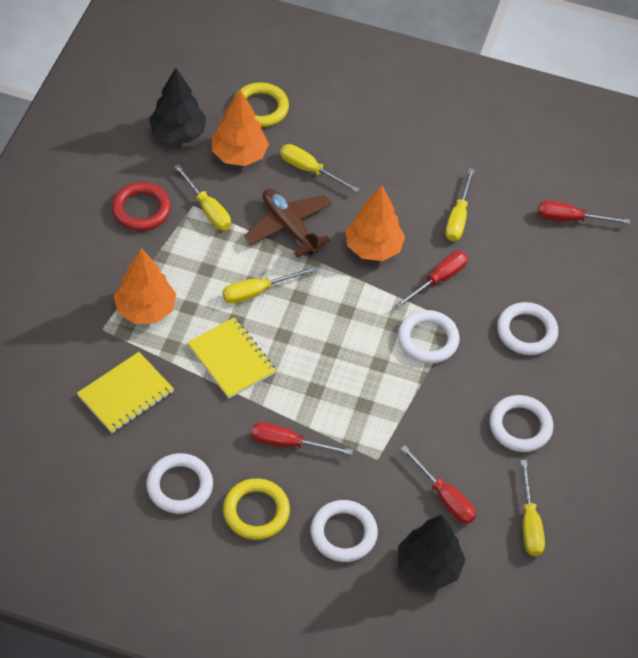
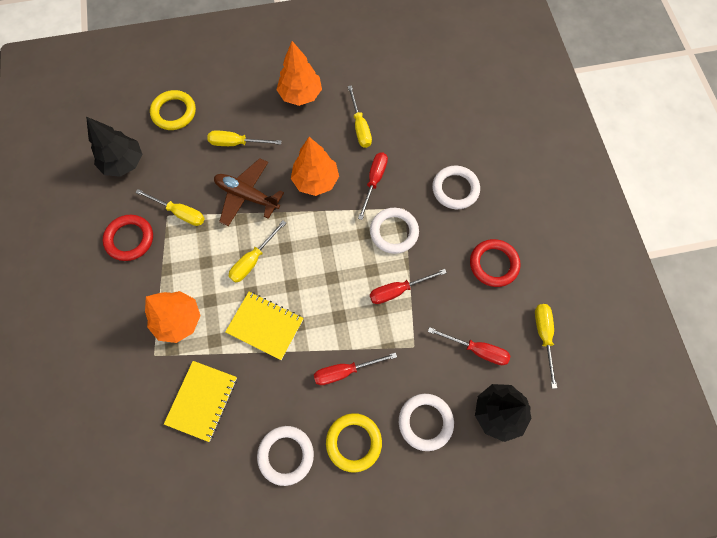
camera: 25 degrees left, 15 degrees up
(239, 155) = (179, 157): orange tree -> orange tree (300, 95)
(520, 426) = (493, 264): white ring -> red ring
(529, 523) = (543, 336): yellow screwdriver -> yellow screwdriver turned 150 degrees counterclockwise
(570, 219) = (434, 89): red screwdriver -> red screwdriver (398, 290)

